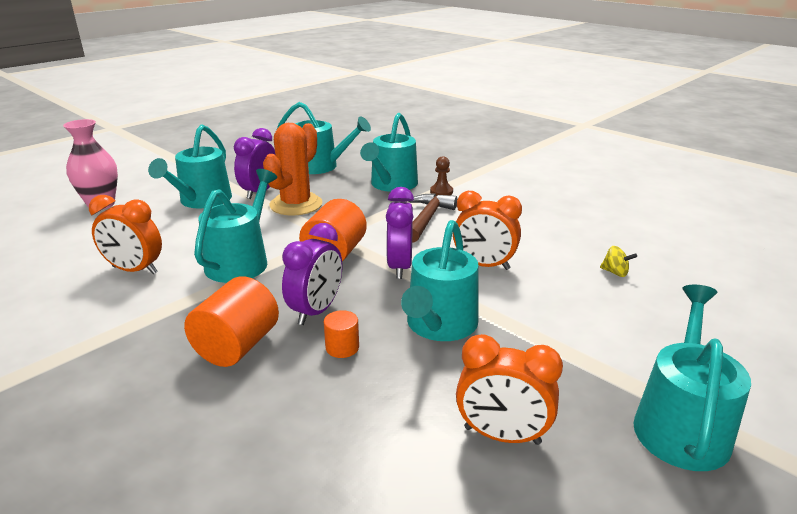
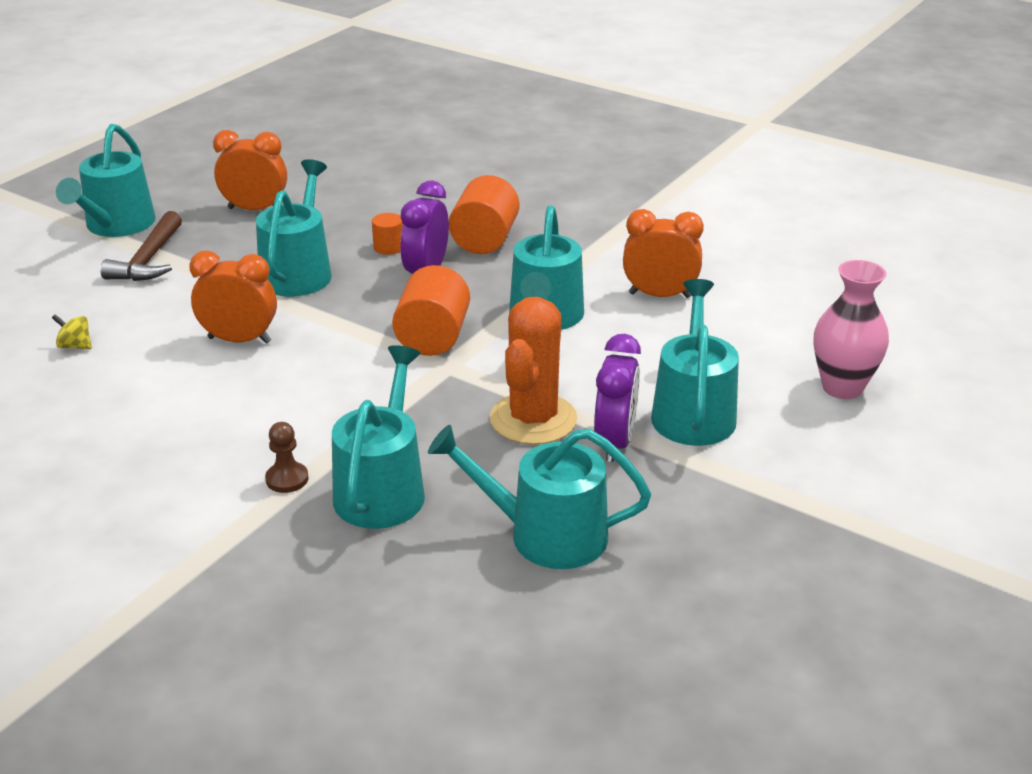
camera: 170 degrees right, 5 degrees up
(399, 267) = (346, 328): purple clock -> none
(427, 219) = (312, 410): brown hammer -> brown hammer (148, 260)

